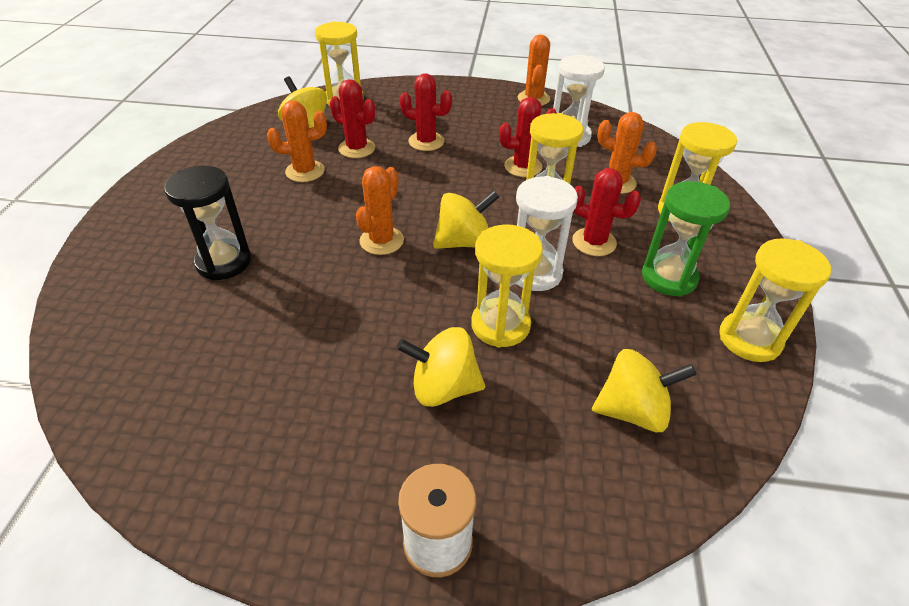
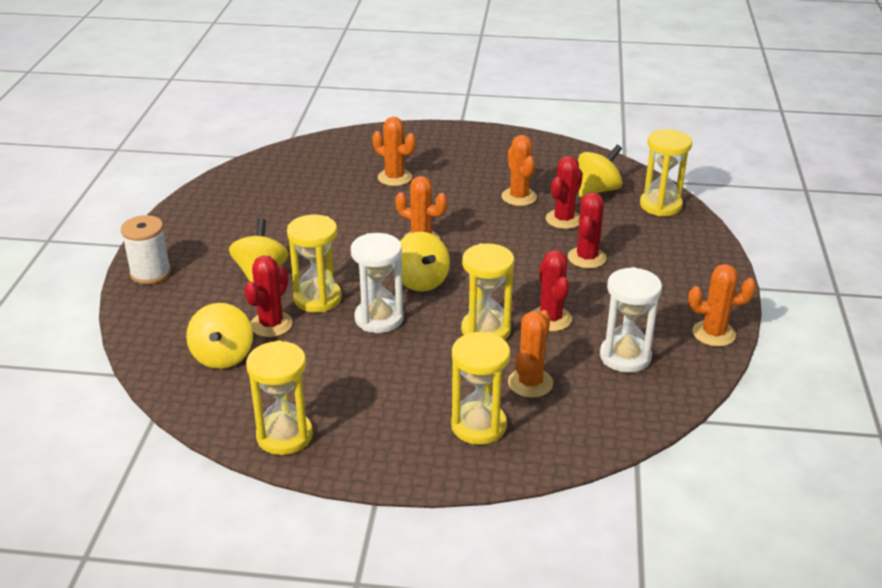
camera: 90 degrees right, 10 degrees down
(224, 262) = (395, 177): black hourglass -> orange cactus
(594, 242) = (423, 356): red cactus -> red cactus (271, 324)
(669, 277) = (370, 398): green hourglass -> none

